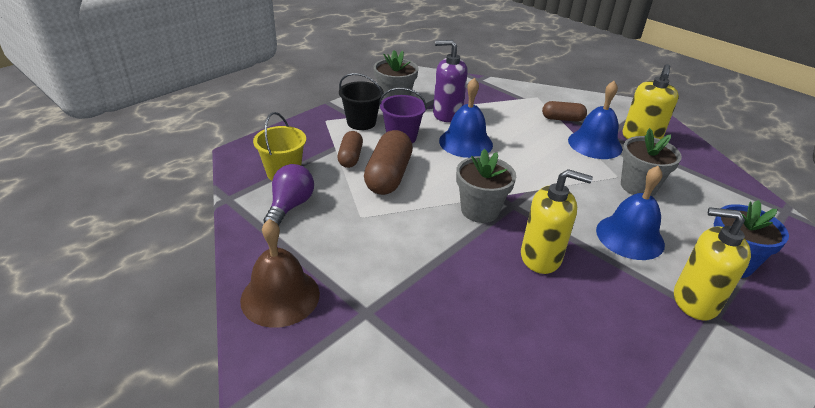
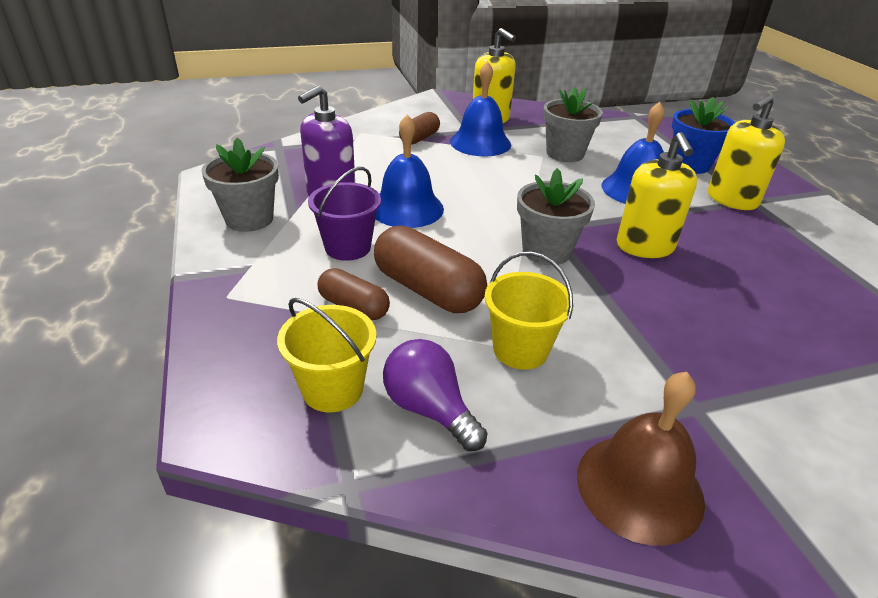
camera: 60 degrees left, 0 degrees up
(361, 122) = (273, 266): black bucket -> none
(363, 225) = (520, 349): none -> yellow bucket
(541, 257) = (645, 247): yellow soap dispenser -> yellow soap dispenser turned 135 degrees clockwise

